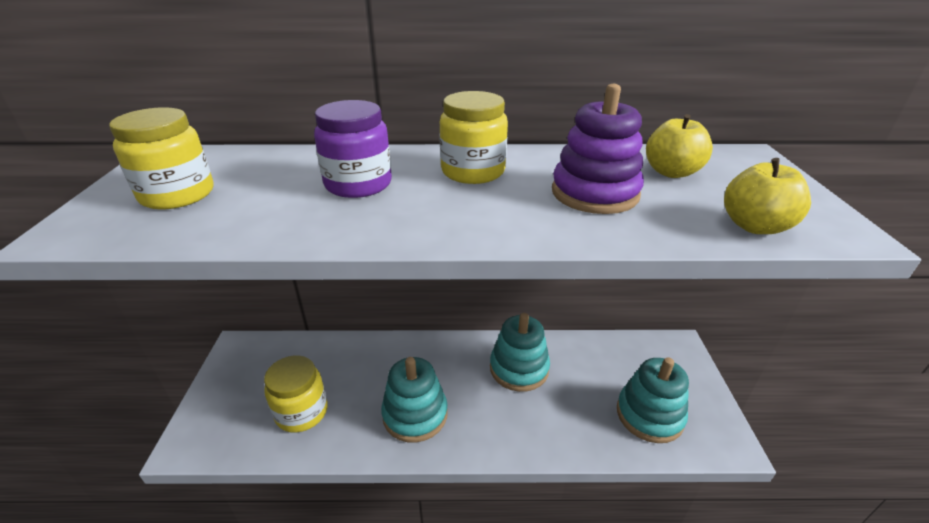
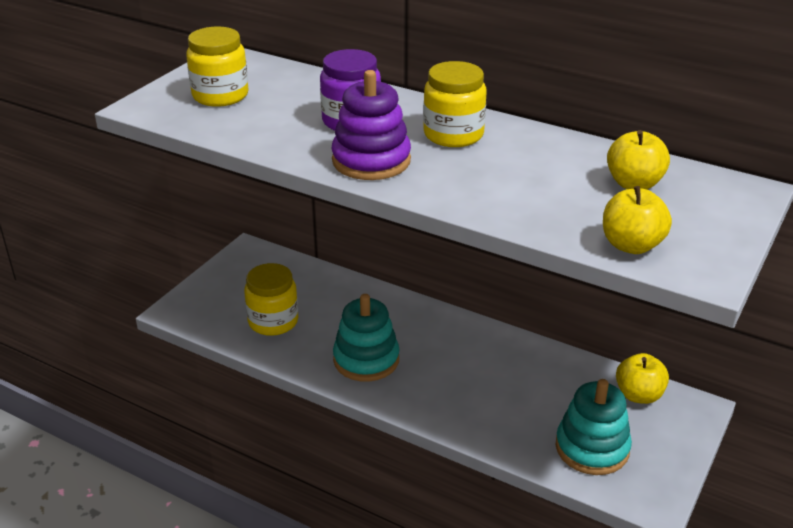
camera: 30 degrees right, 0 degrees up
(519, 368) = (493, 361): turquoise stacking toy -> none
(594, 193) = (533, 181): purple stacking toy -> purple stacking toy (371, 161)
(638, 351) = (639, 395): none -> yellow apple

